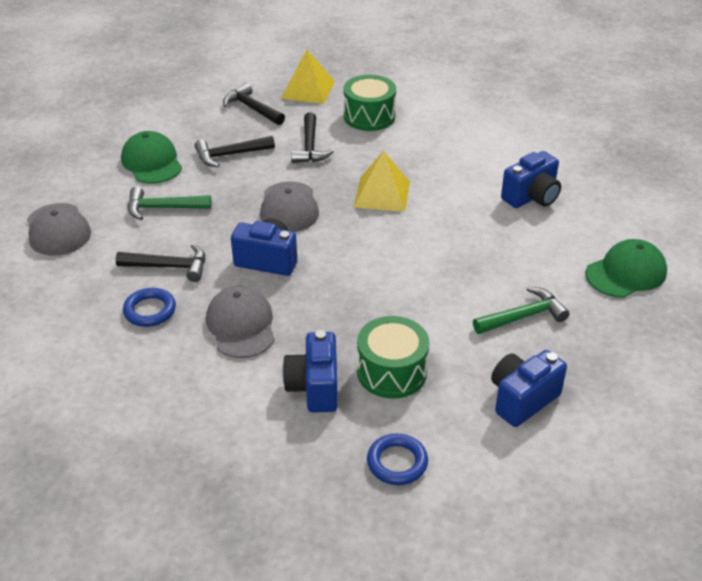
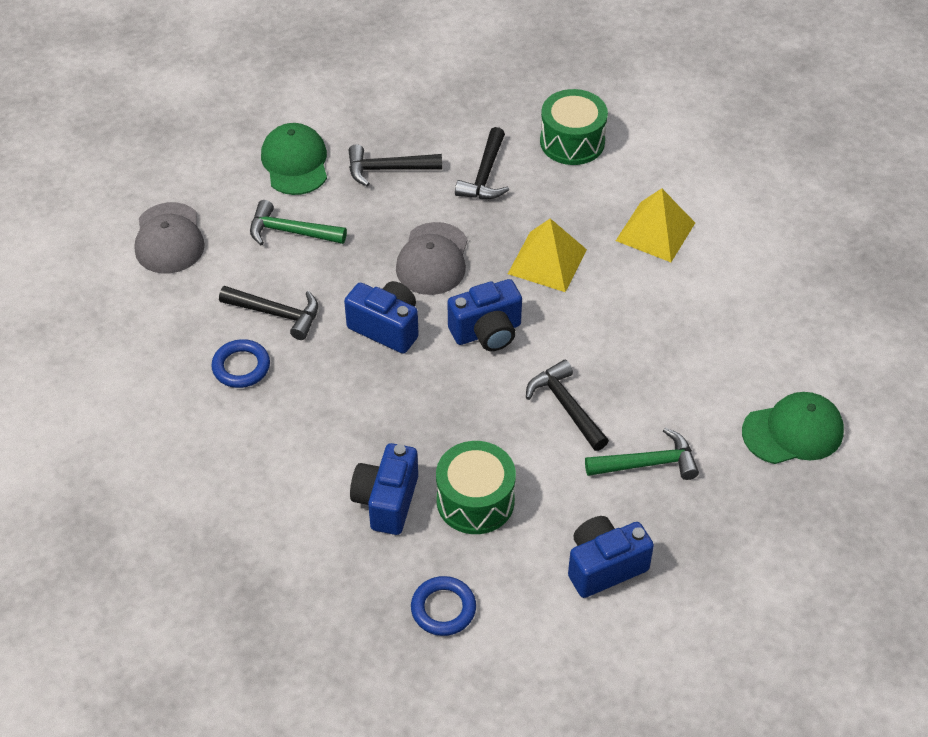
camera: 15 degrees right, 10 degrees up
(241, 325) = (332, 407): grey cap -> none
(251, 108) = (434, 102): black hammer -> black hammer (565, 406)
(308, 89) = (511, 85): yellow pyramid -> yellow pyramid (655, 231)
(531, 197) = (725, 302): blue camera -> blue camera (487, 332)

